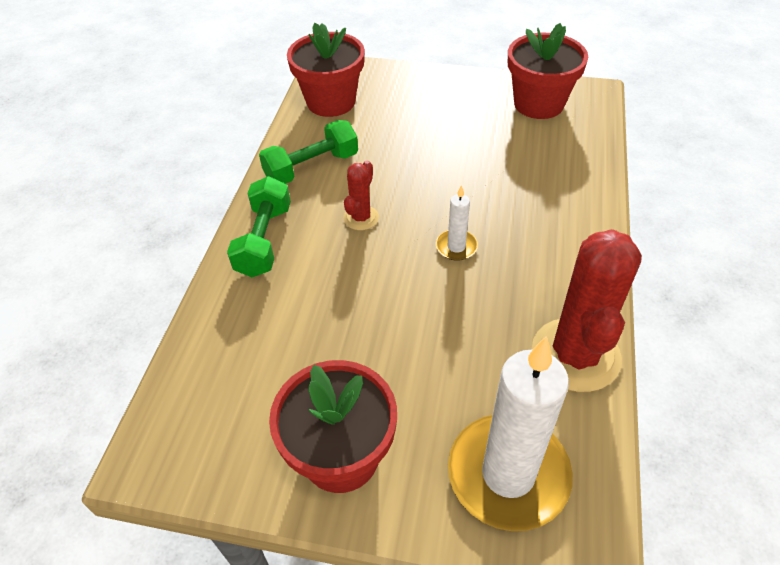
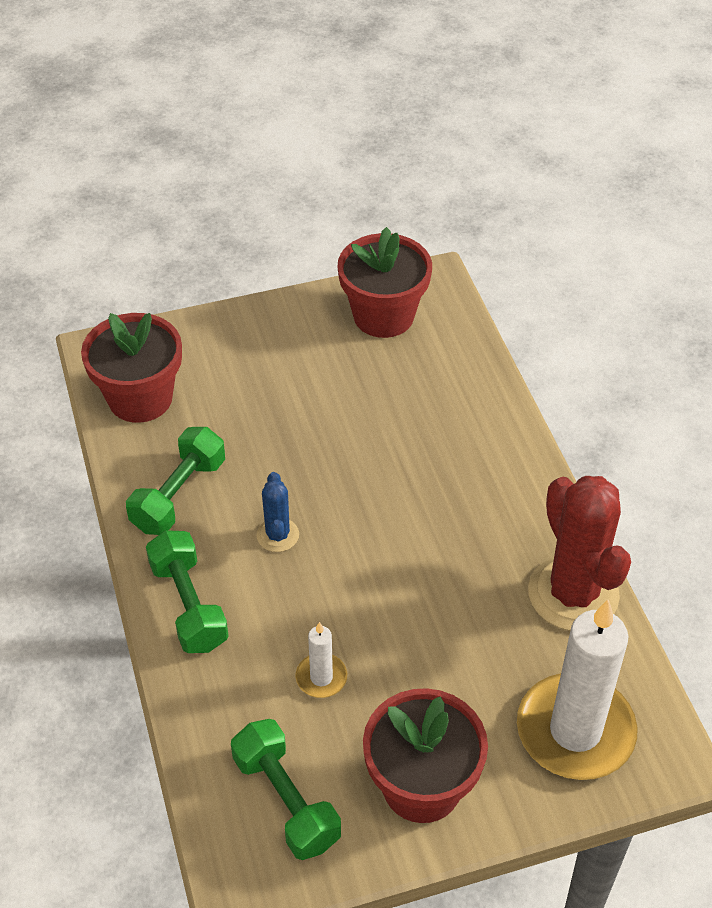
camera: 30 degrees left, 0 degrees up
(227, 414) = (286, 801): none -> green dumbbell
(361, 218) = (277, 535): red cactus -> blue cactus
(456, 247) = (398, 528): white candle -> white candle (321, 677)

